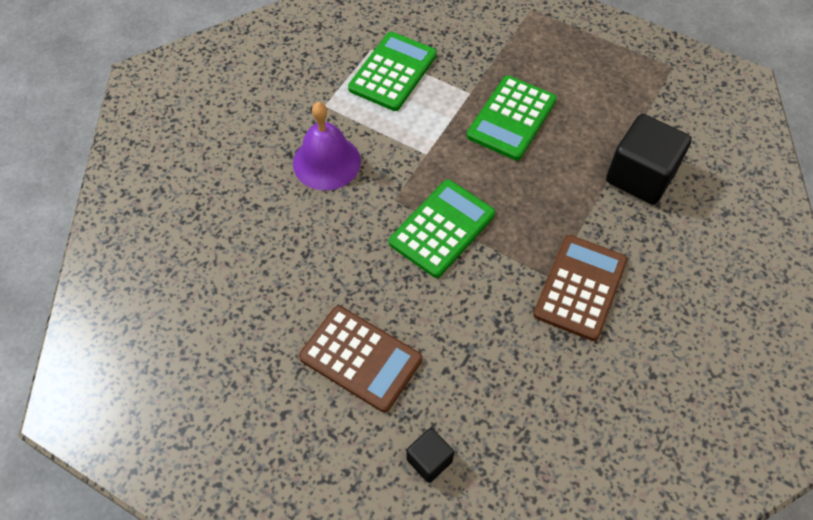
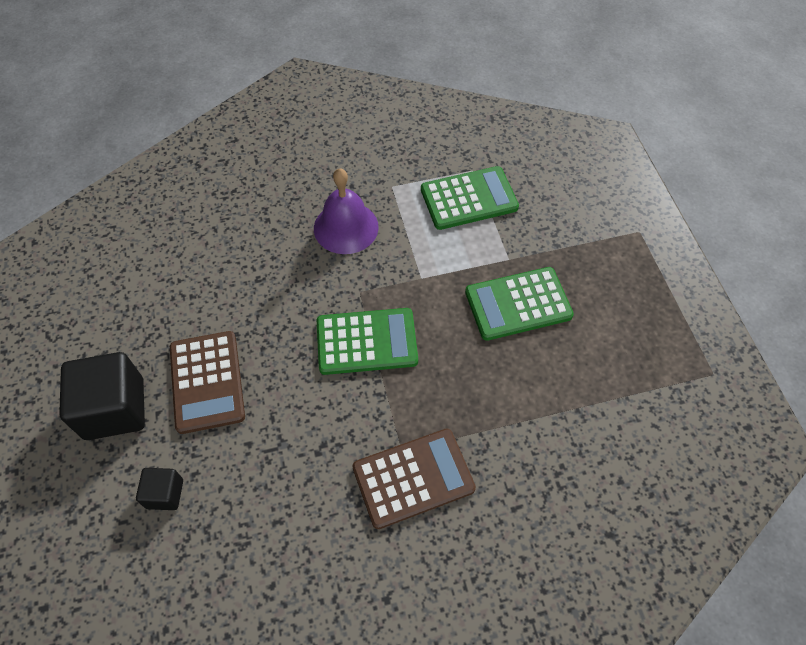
camera: 45 degrees right, 0 degrees up
(640, 176) = (570, 438): black cube -> black cube (114, 409)

